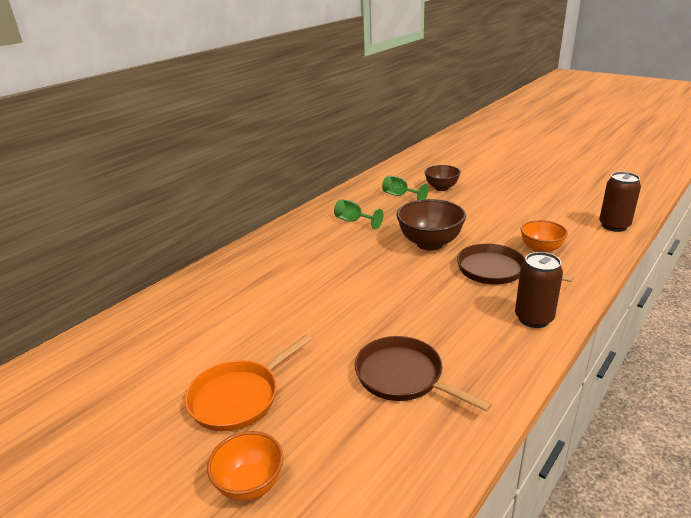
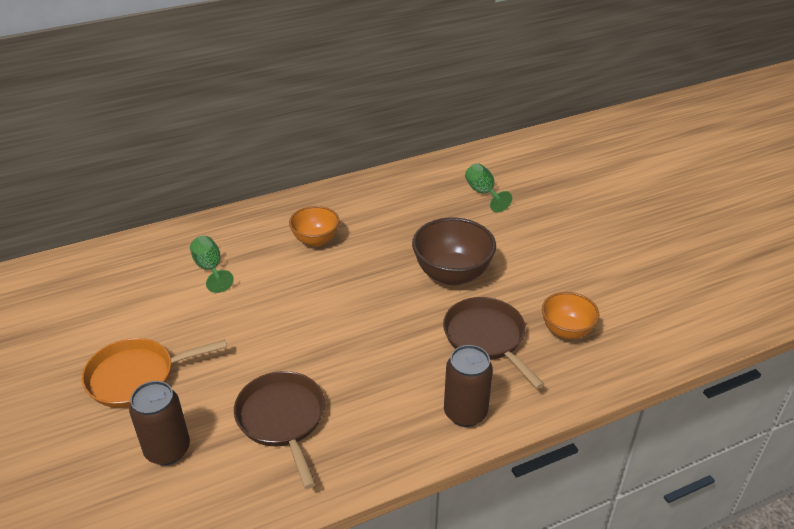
camera: 25 degrees right, 10 degrees up
(250, 484) = (86, 459): orange bowl -> orange bowl (315, 240)
(353, 221) = (400, 212): green goblet -> green goblet (210, 269)
(441, 188) = (542, 198): brown bowl -> none
(614, 226) = (693, 333): brown can -> brown can (167, 450)

